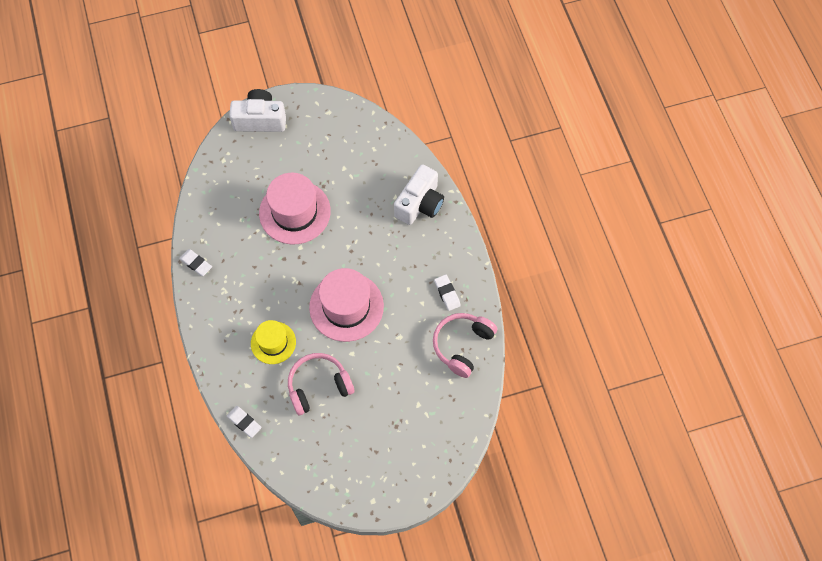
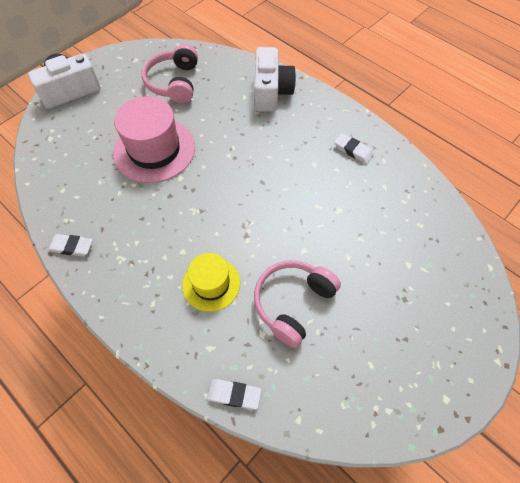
camera: 30 degrees left, 5 degrees down
(346, 307) = (266, 208): pink hat -> none
(462, 345) = (403, 187): pink headphones -> pink headphones (174, 82)

